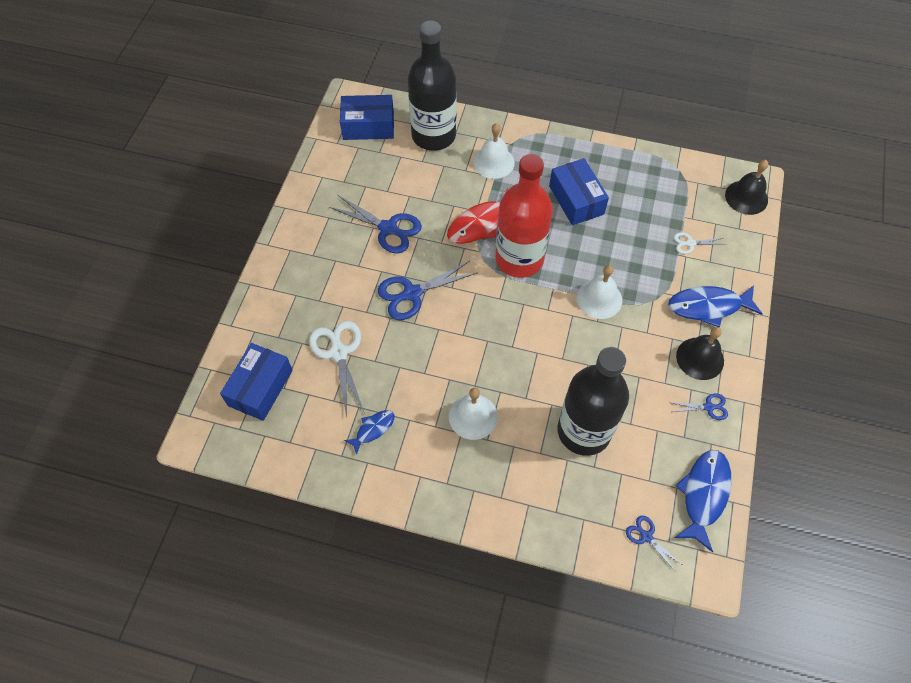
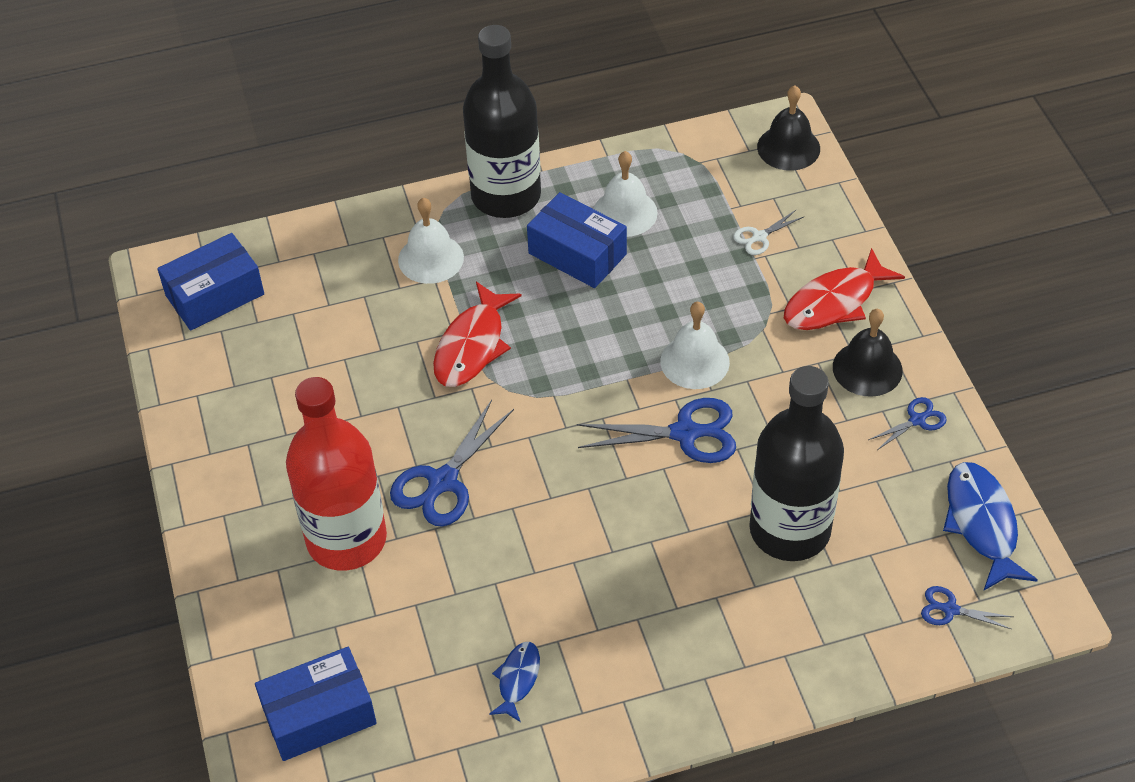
camera: 30 degrees left, 10 degrees down
(260, 388) = (319, 715): blue box -> blue box turned 75 degrees clockwise
(338, 352) = (396, 610): white scissors -> none
(388, 229) = (347, 415): blue scissors -> blue scissors (686, 433)
(433, 135) = (320, 263): black bottle -> black bottle (506, 196)
(473, 416) = (638, 590): white bell -> white bell (625, 212)
(519, 259) = (556, 365): red bottle -> red bottle (346, 539)
(708, 306) = (835, 302): blue fish -> red fish

